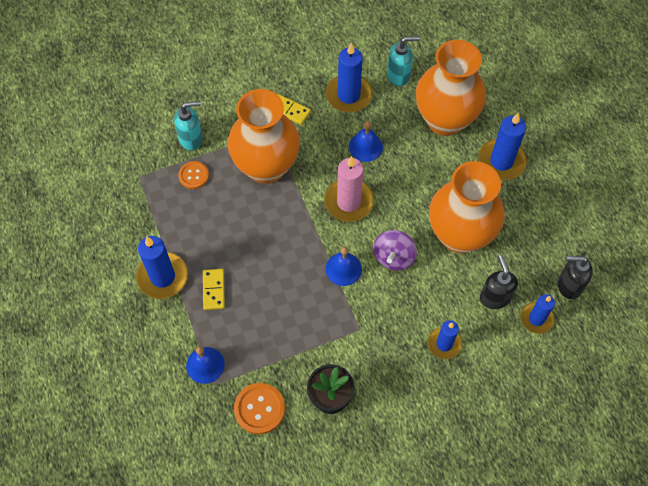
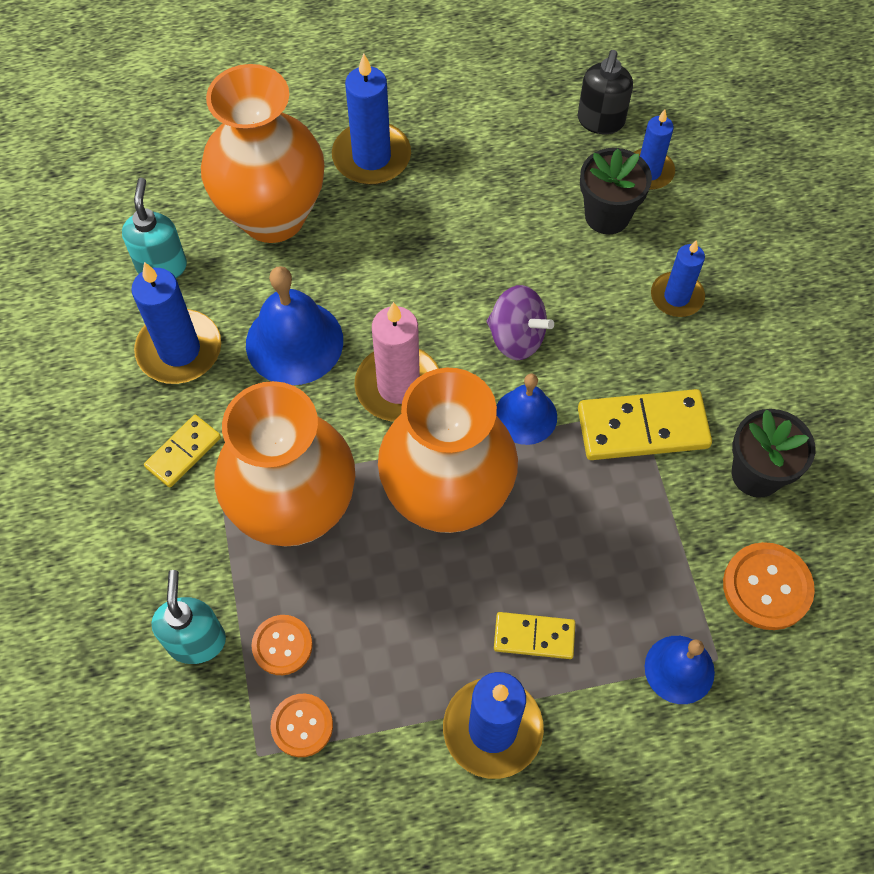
camera: 80 degrees left, 0 degrees up
(155, 192) = (302, 725): none -> orange button
(348, 332) = (642, 427): none -> yellow domino
(365, 147) = (294, 342): blue bell -> blue bell, size x1.60
(460, 235) = (492, 239): orange vase -> orange vase (447, 498)
(494, 297) = (607, 215): black soap dispenser -> black flower pot

